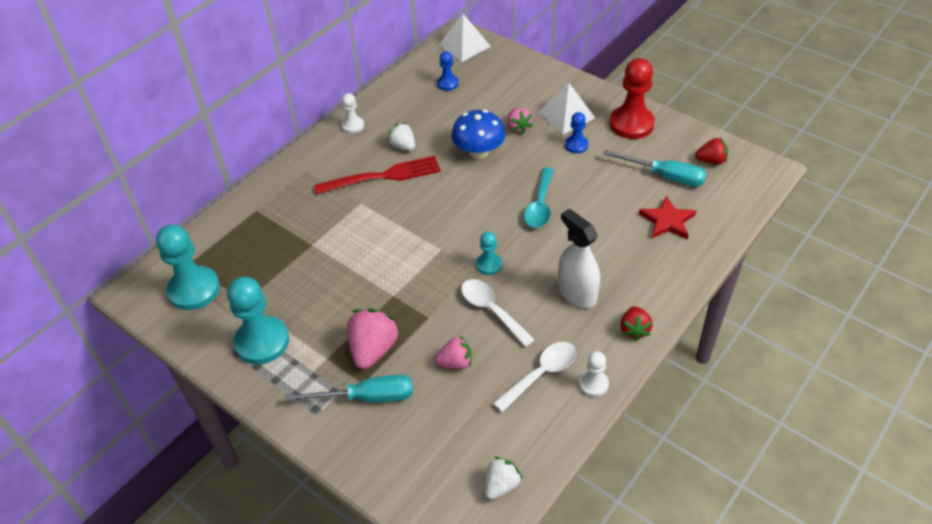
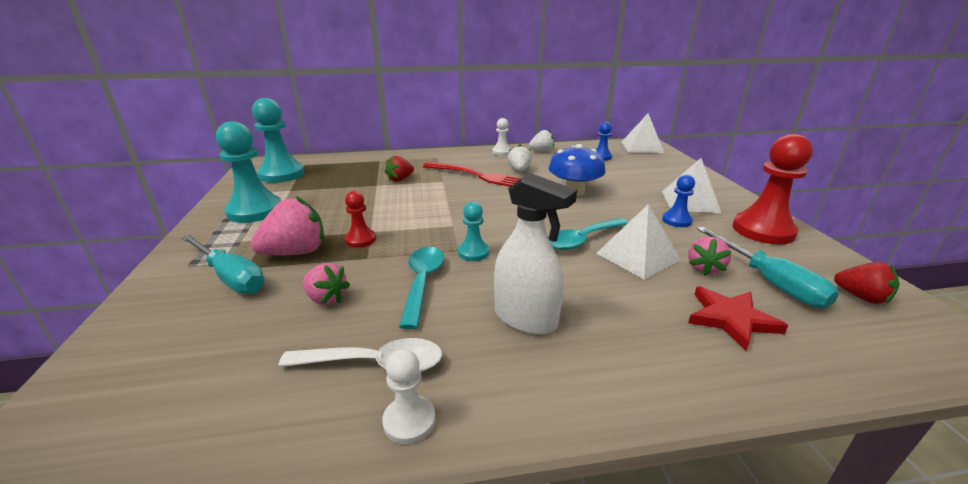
camera: 40 degrees right, 20 degrees down
(398, 307) = (360, 240): none -> red pawn
(492, 310) = (422, 282): white spoon -> turquoise spoon
(501, 485) = (140, 444): white strawberry -> white strawberry (542, 151)
(518, 127) = (630, 192): pink strawberry -> pink strawberry (704, 268)
(577, 293) = (525, 318): white spray bottle -> white spray bottle turned 120 degrees clockwise
(585, 200) = (637, 256): none -> white pyramid
(634, 330) = (547, 399): red strawberry -> red strawberry (400, 179)

